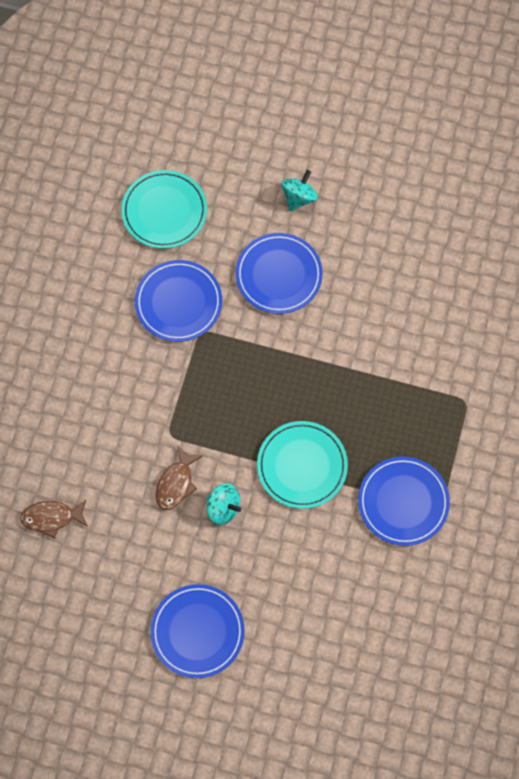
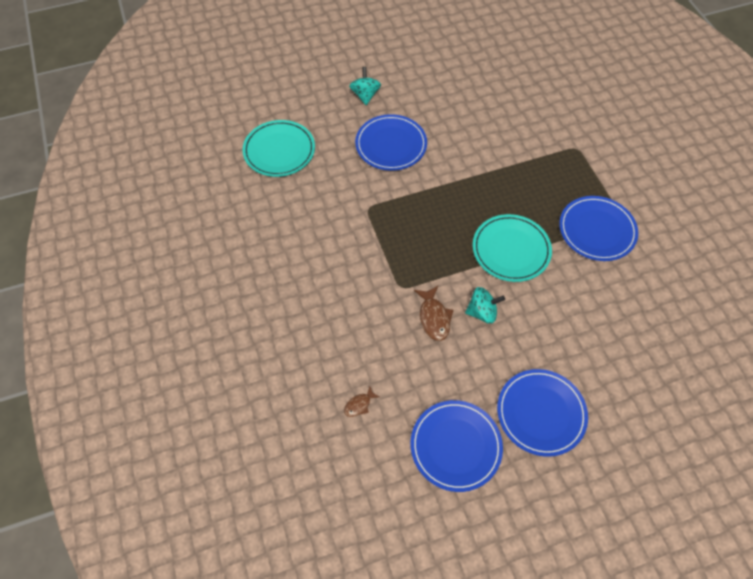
camera: 35 degrees left, 10 degrees down
(51, 518) = (359, 405): brown fish -> brown fish, size x0.59
(178, 302) = (335, 199): blue plate -> blue plate (455, 446)

